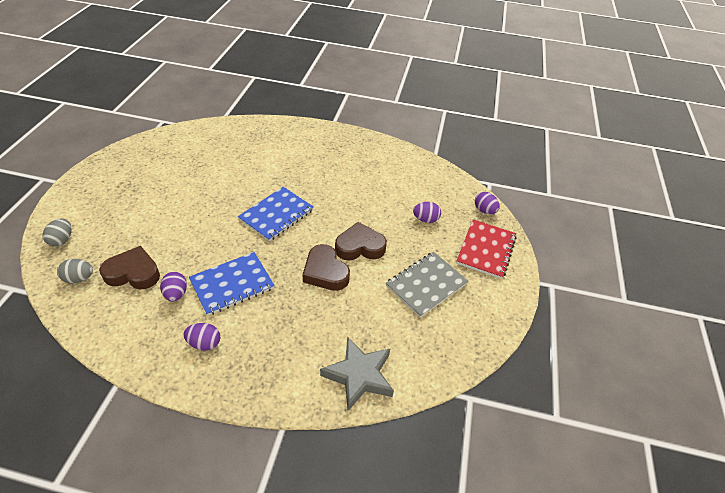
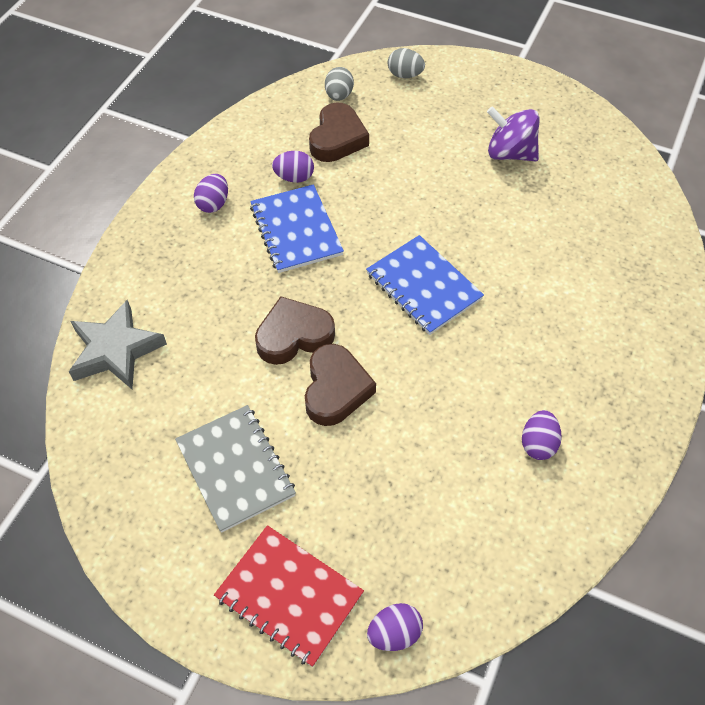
camera: 105 degrees right, 10 degrees up
(159, 182) = (510, 153): none -> purple spinning top
(425, 219) = (384, 508): purple egg -> purple egg (538, 444)

